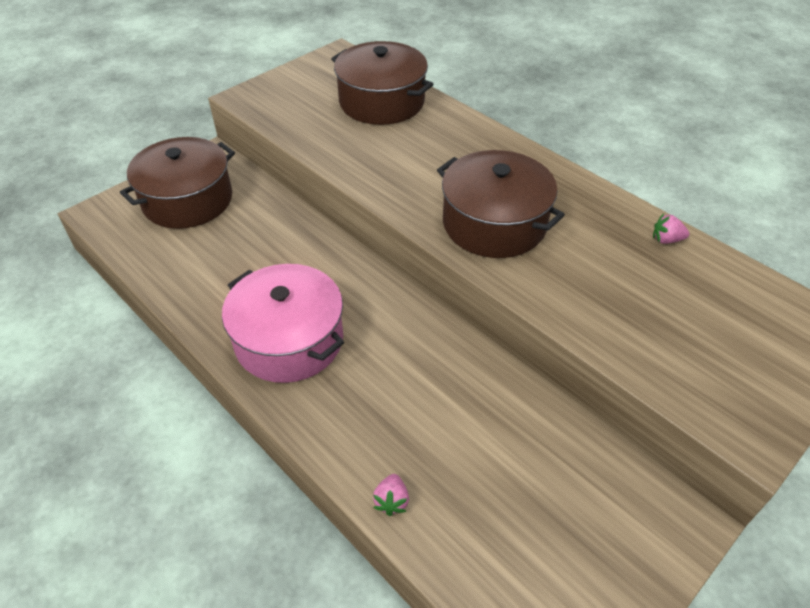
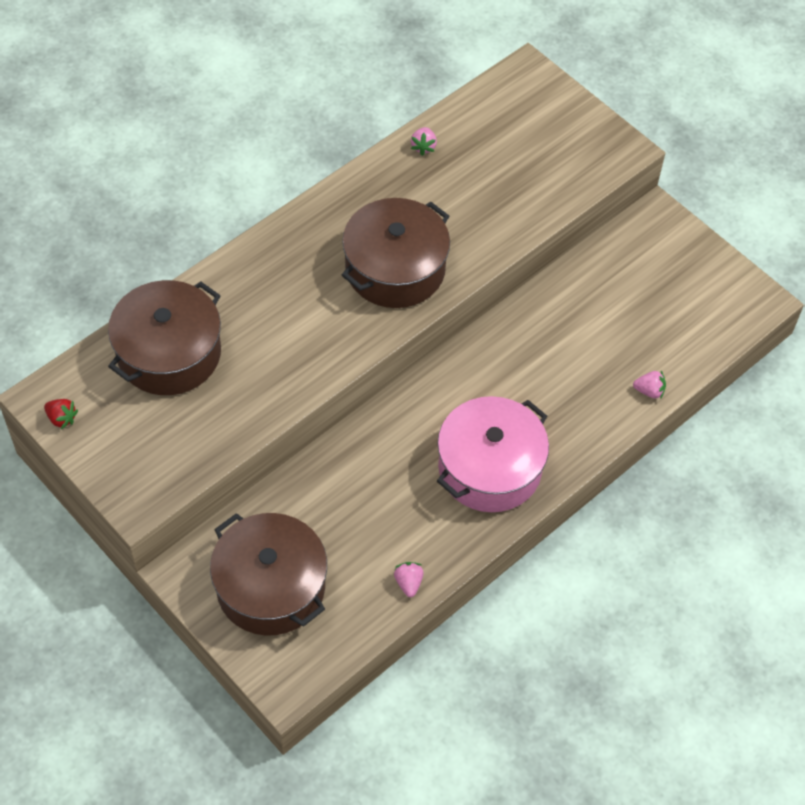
camera: 90 degrees left, 10 degrees up
(171, 282) = (408, 583): none -> pink strawberry
(321, 62) = (62, 418): none -> red strawberry

